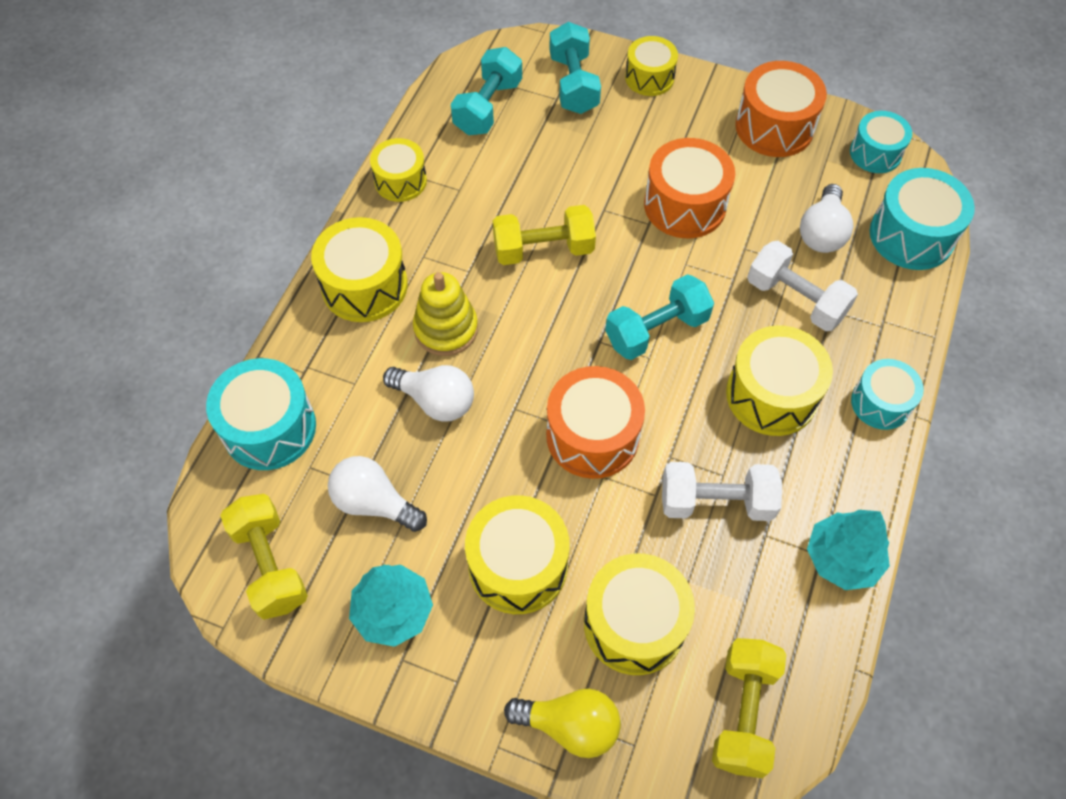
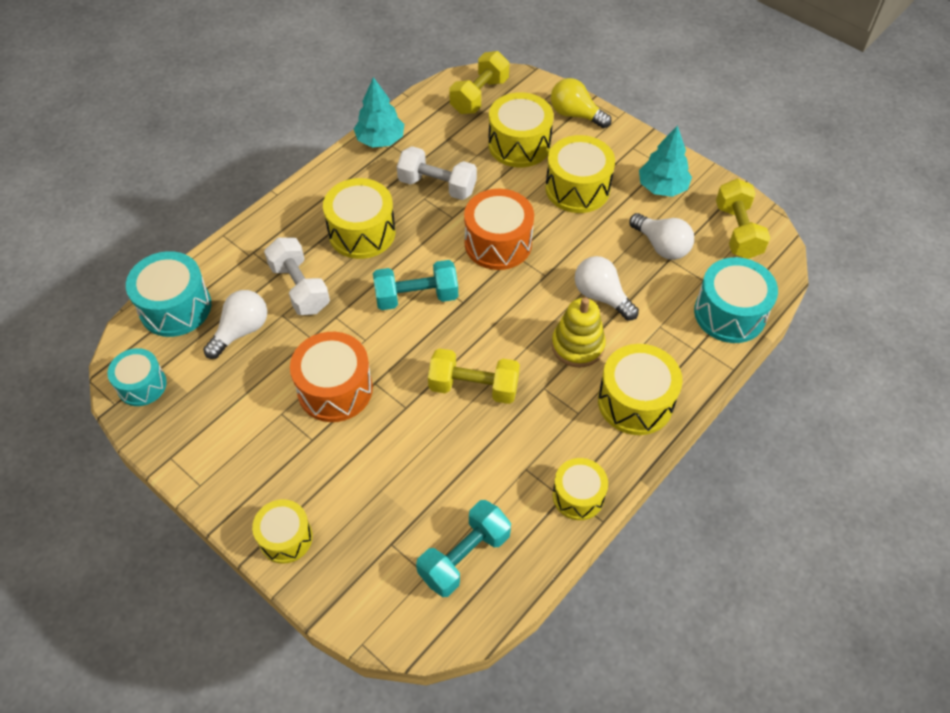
camera: 160 degrees left, 5 degrees down
(573, 84) = (365, 556): turquoise dumbbell -> none
(774, 127) = (207, 440): orange drum -> none
(880, 403) = (293, 207): turquoise drum -> none

